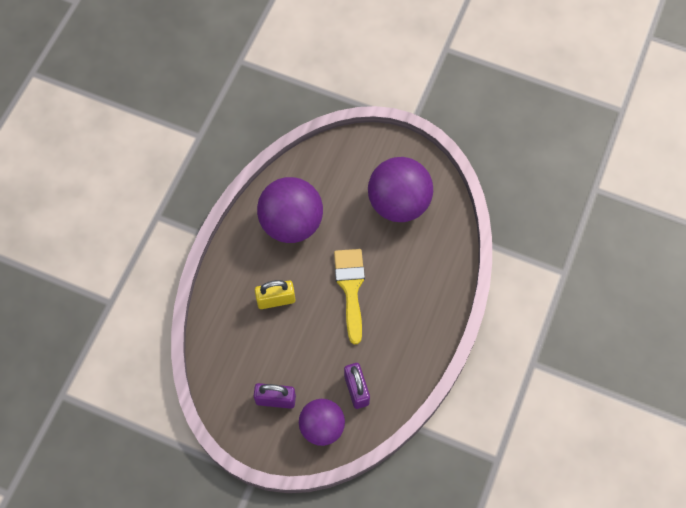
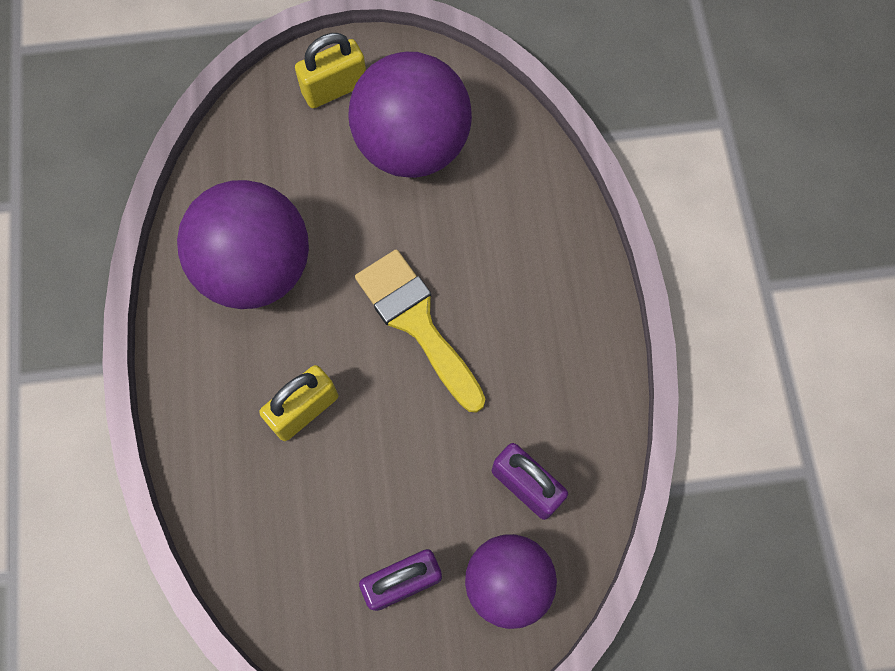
camera: 30 degrees left, 5 degrees up
(377, 156) = (334, 88): none -> yellow padlock

